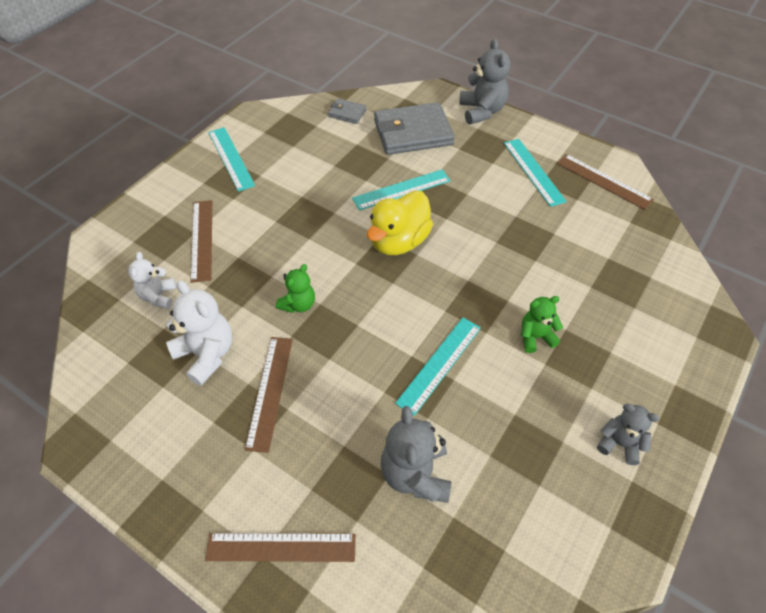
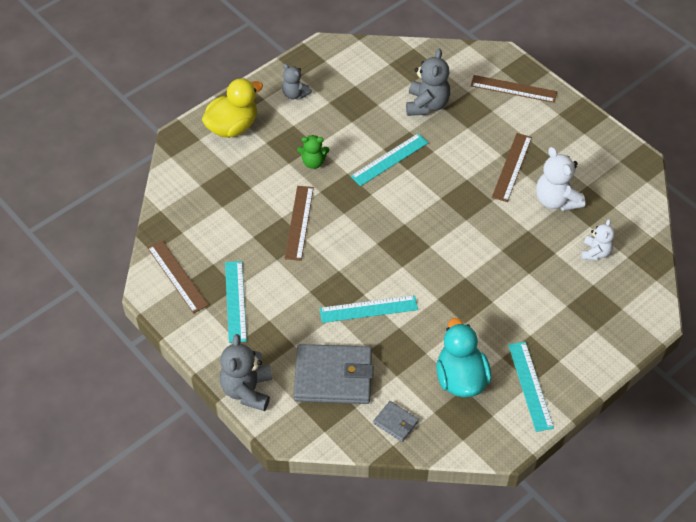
camera: 165 degrees left, 0 degrees up
(202, 239) = (560, 296): brown ruler -> brown ruler (299, 222)
(297, 152) = (460, 378): none -> turquoise duck
(298, 304) = (483, 222): green teddy bear -> none
(399, 241) = (388, 257): yellow duck -> yellow duck (232, 127)

